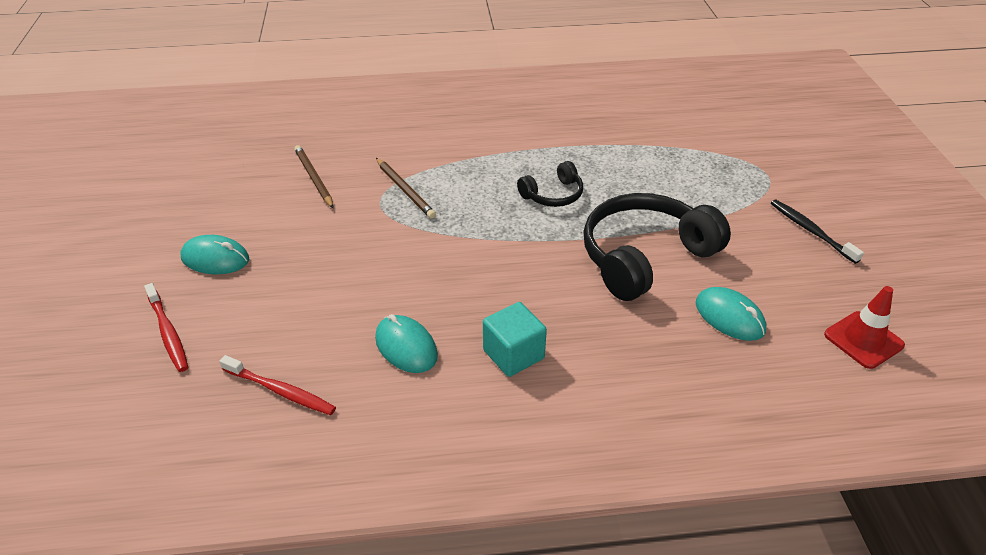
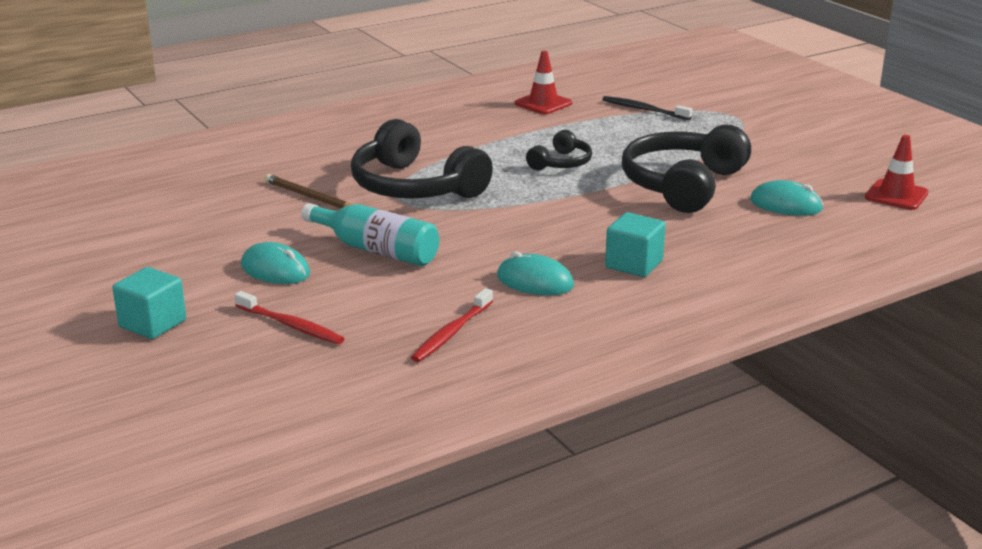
camera: 25 degrees left, 15 degrees down
(76, 293) = (152, 324): none -> turquoise cube
(215, 258) = (275, 270): turquoise mouse -> turquoise mouse turned 45 degrees clockwise
(281, 391) = (451, 333): red toothbrush -> red toothbrush turned 120 degrees clockwise
(310, 260) = (376, 250): none -> turquoise bottle
(405, 190) = (415, 187): brown pencil -> black headphones
(596, 114) = (543, 103): none -> red traffic cone
(810, 230) = (801, 143): black toothbrush -> black toothbrush (643, 109)

